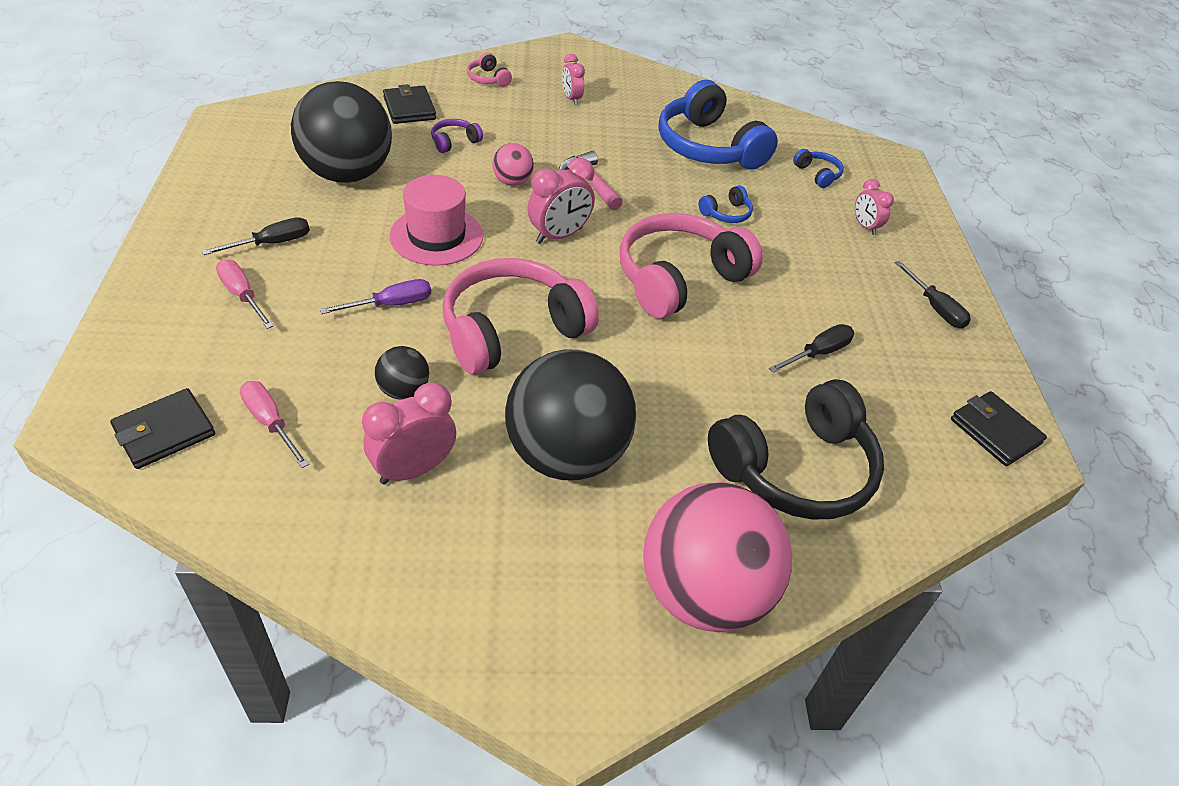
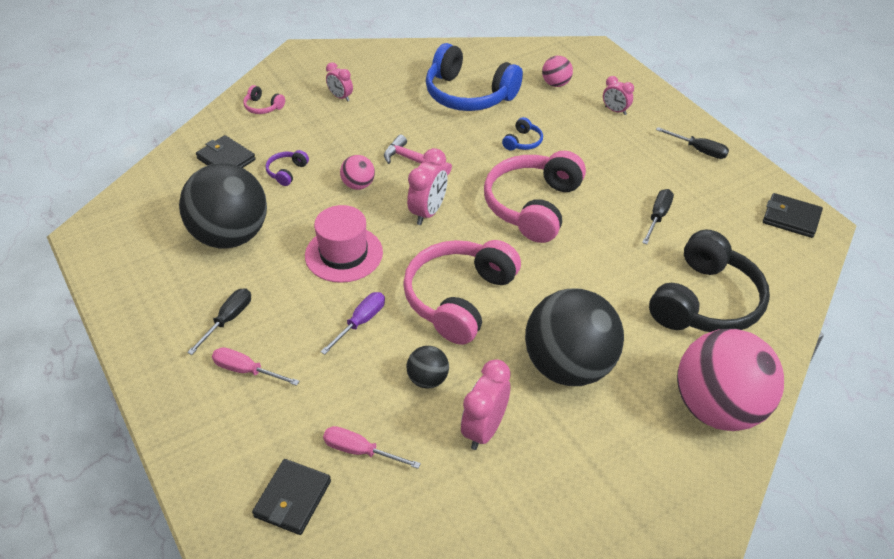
camera: 25 degrees left, 0 degrees up
(817, 174) = (556, 84): blue headphones -> pink ball

